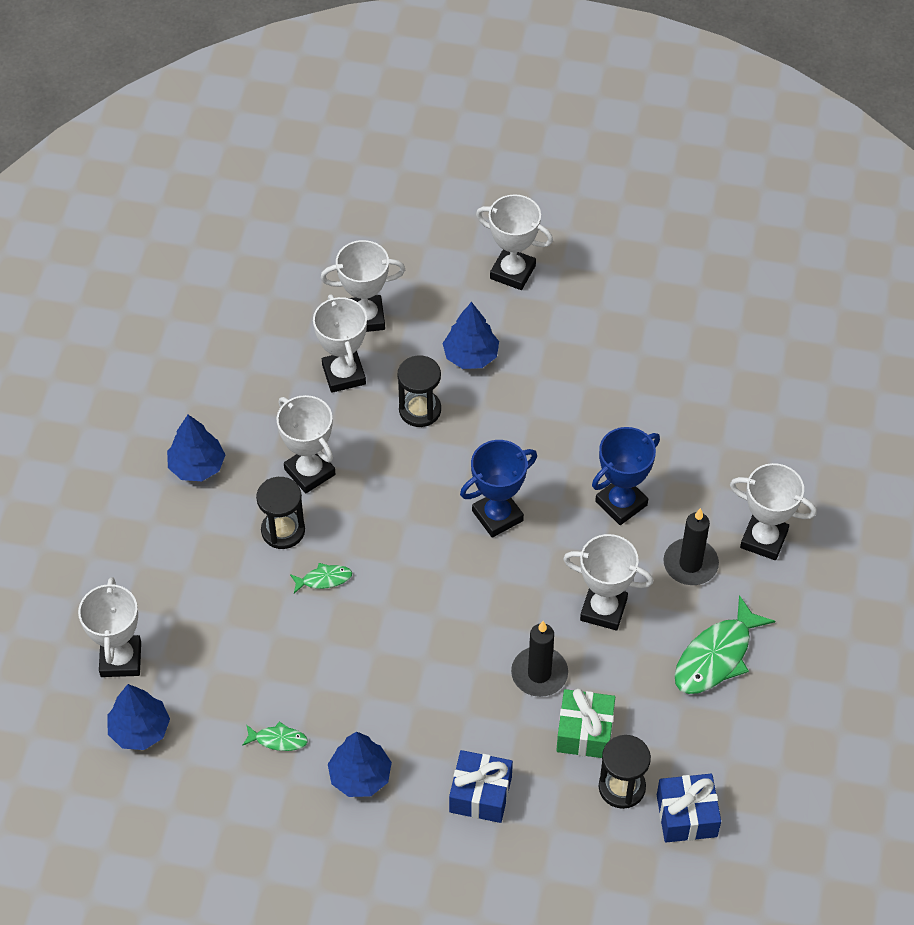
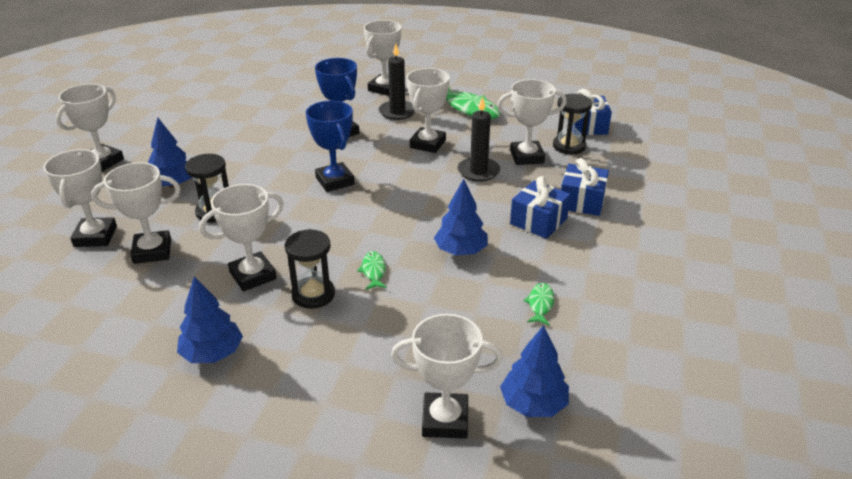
camera: 85 degrees left, 20 degrees down
(360, 776) = (573, 258): blue tree -> blue tree (461, 251)
(431, 742) = (538, 221): none -> blue gift
(585, 732) = (527, 157): green gift -> white trophy

